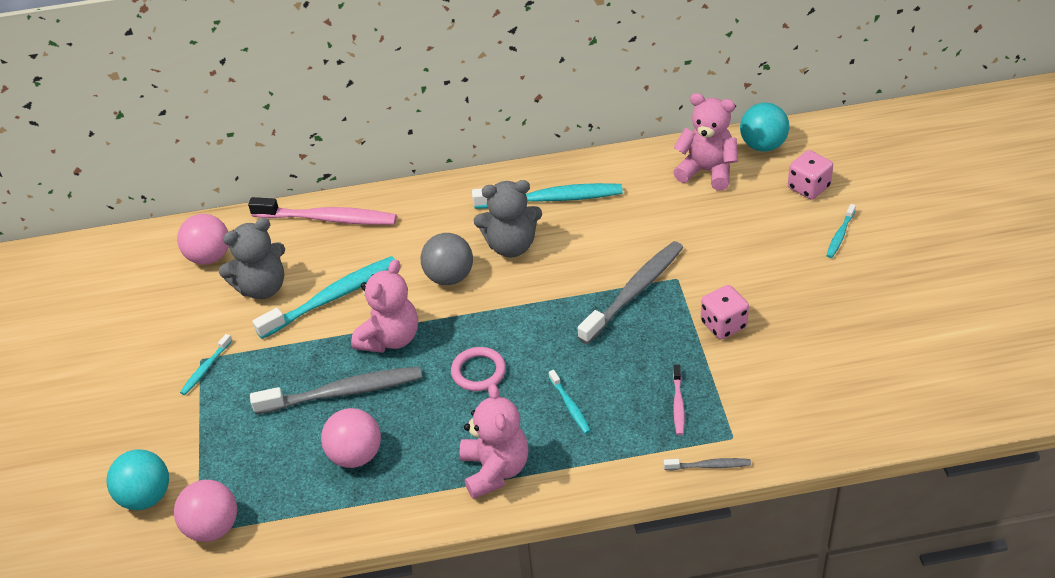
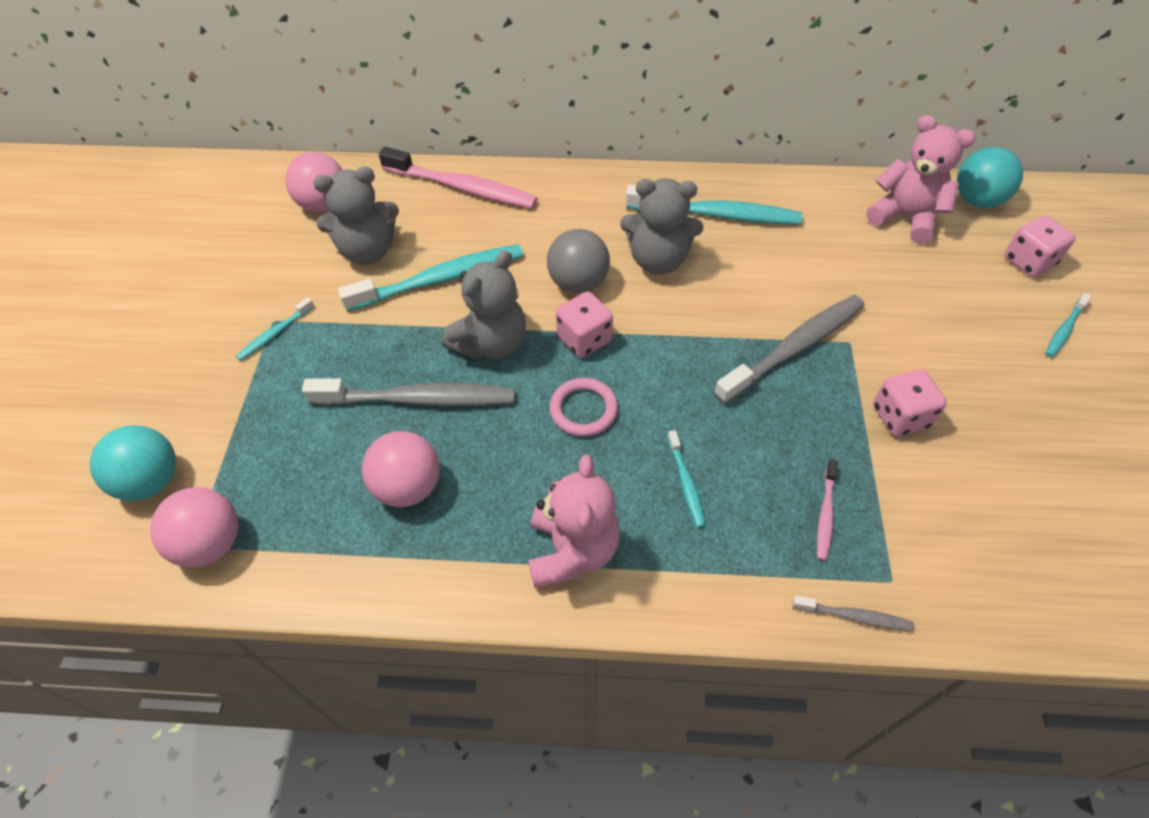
camera: 10 degrees right, 10 degrees up
(390, 338) = (491, 343): pink teddy bear -> grey teddy bear
(465, 319) = (584, 339): none -> pink dice

